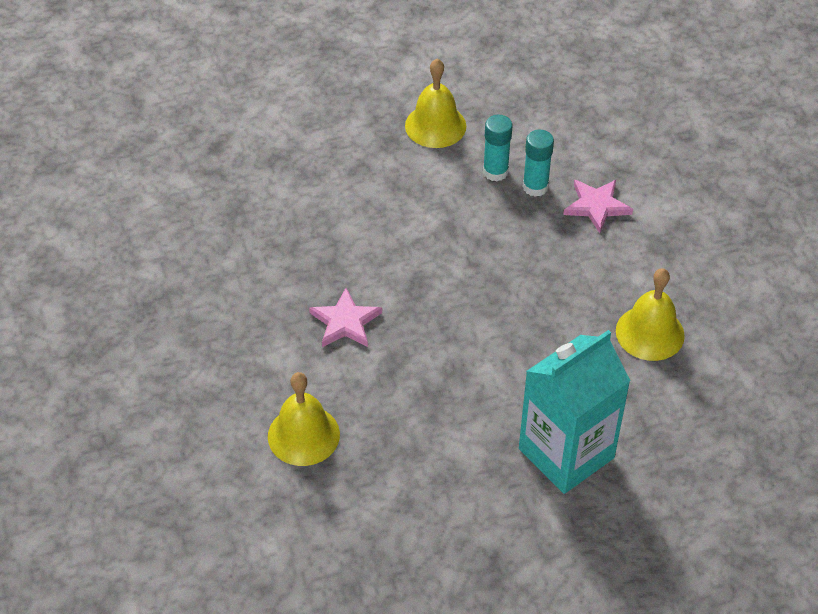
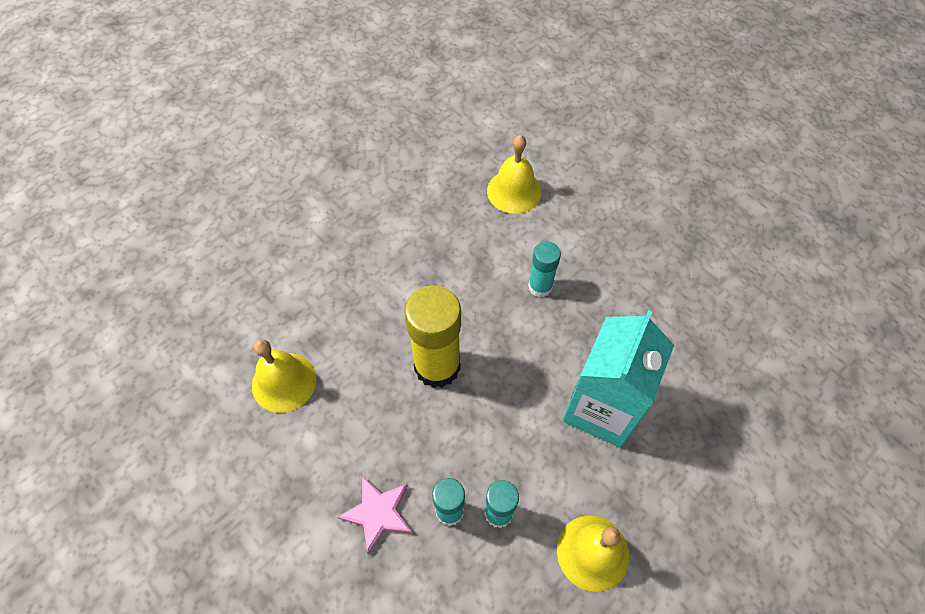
camera: 155 degrees right, 10 degrees up
(345, 322) = (540, 287): pink star -> turquoise glue stick
(492, 291) = (437, 366): none -> yellow glue stick
(566, 453) = (321, 250): turquoise carton -> turquoise carton (602, 408)

